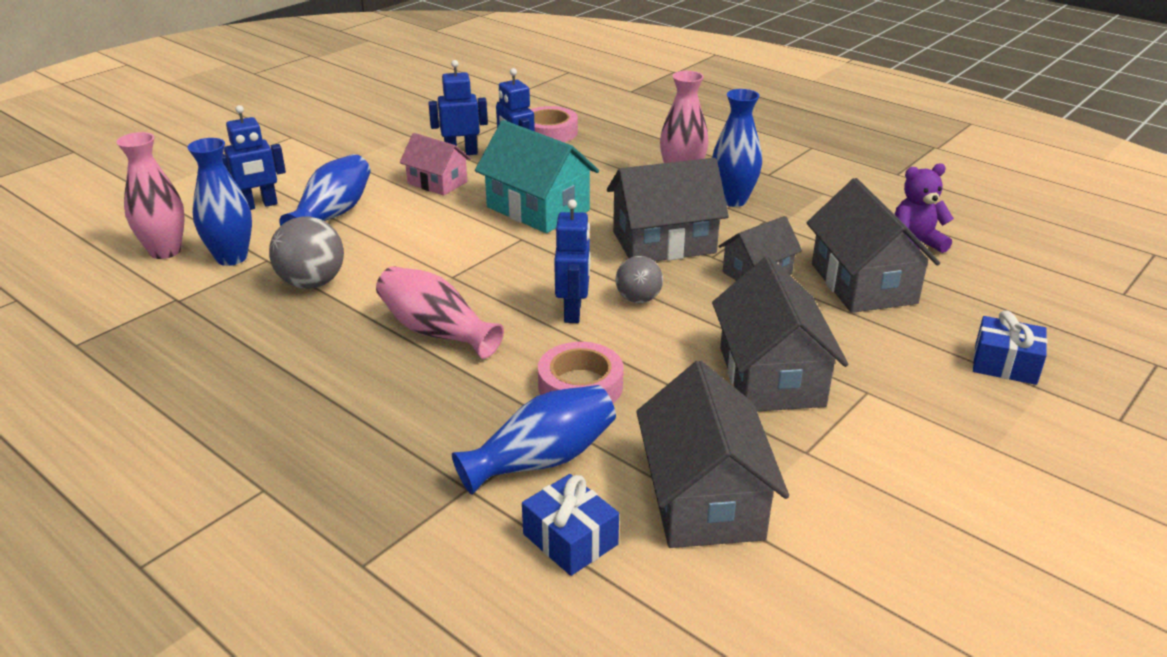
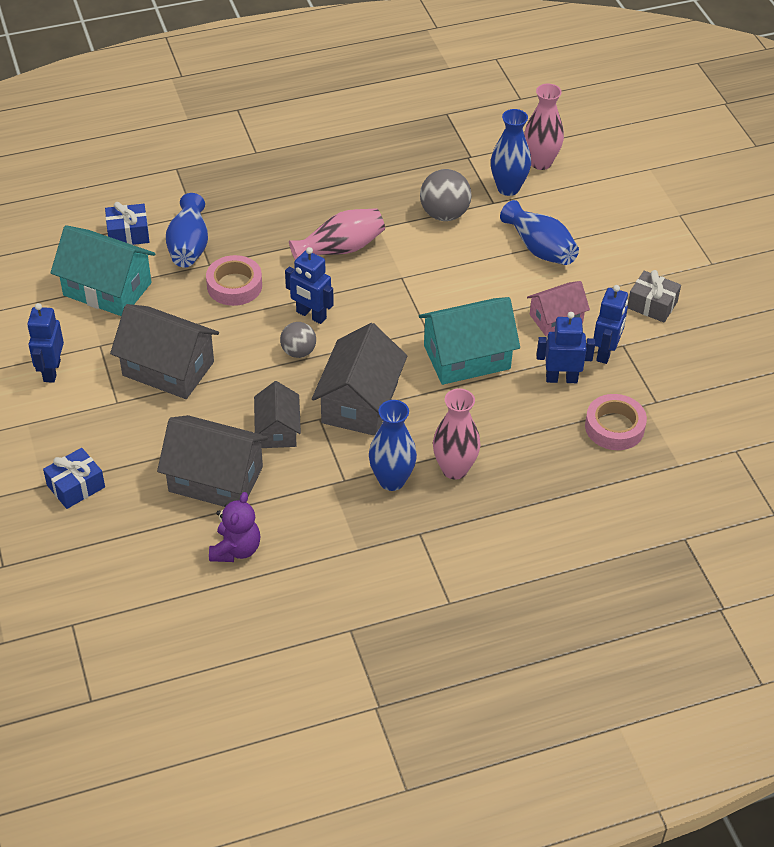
camera: 120 degrees right, 15 degrees up
(259, 205) = (583, 217): blue robot -> blue robot (51, 371)
(375, 148) = (652, 305): none -> grey gift
(704, 499) = (107, 289): grey house -> turquoise house

